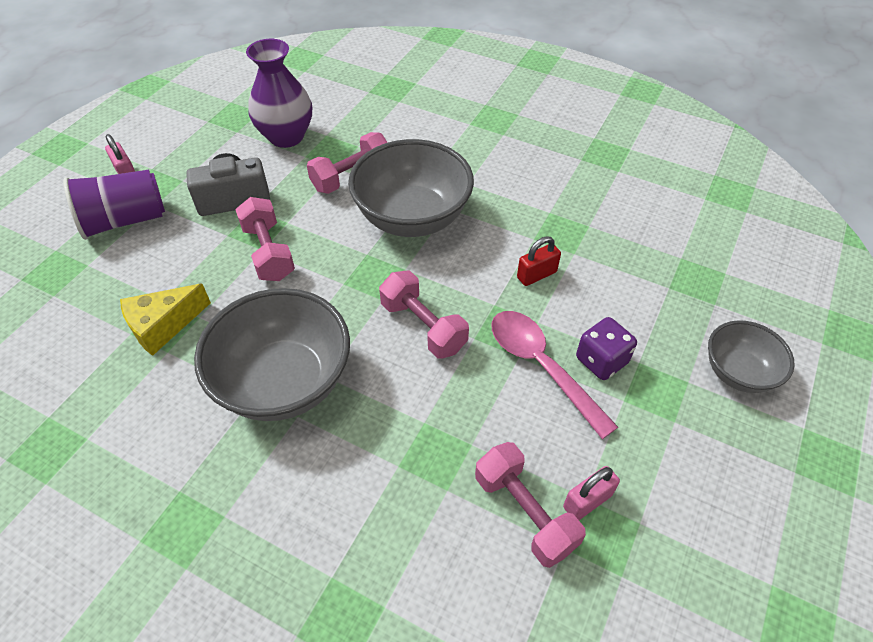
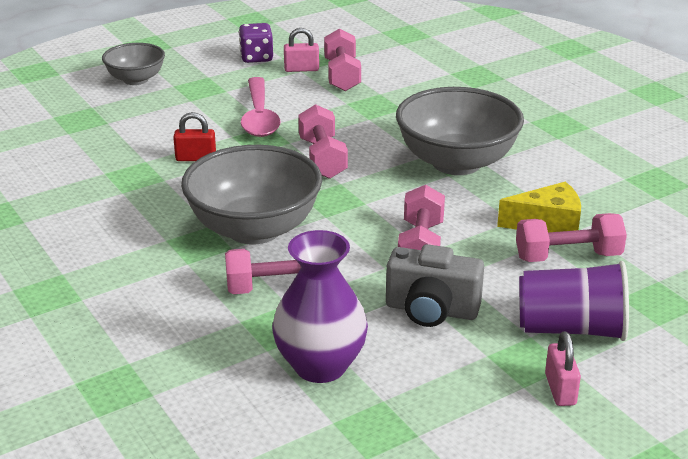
camera: 150 degrees left, 20 degrees down
(137, 291) = (568, 256): none -> pink dumbbell
(601, 360) = (214, 107): purple dice -> purple dice (256, 57)

